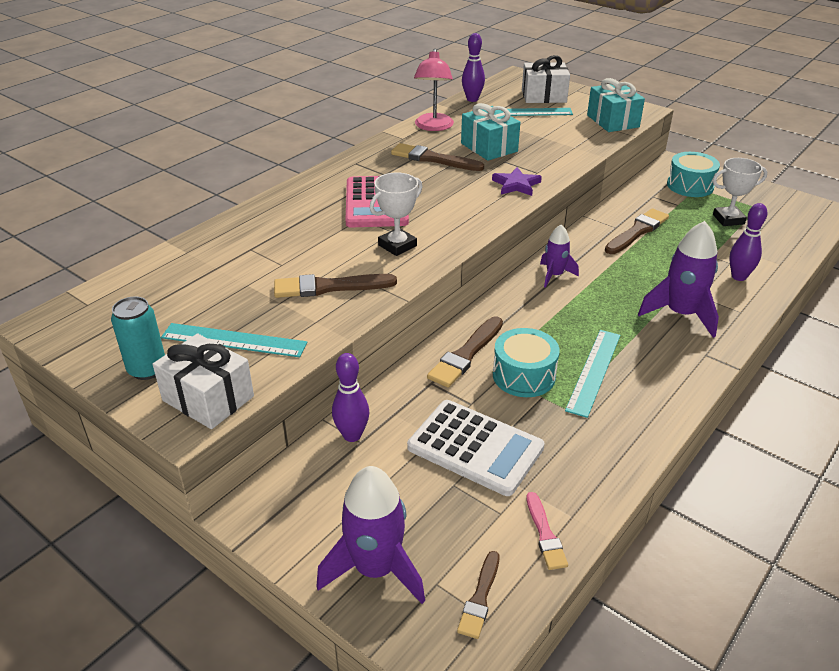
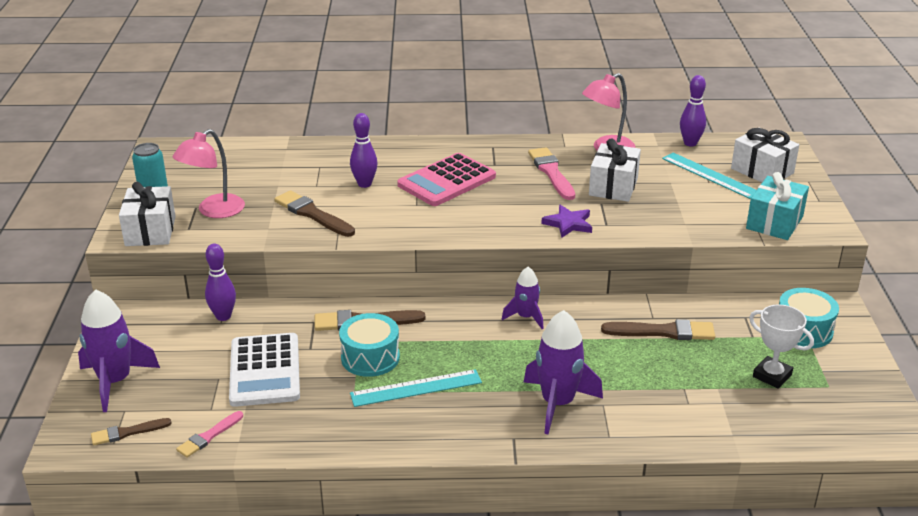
camera: 50 degrees right, 5 degrees down
(234, 340) = (214, 211): turquoise ruler -> pink lamp
(397, 245) = (400, 215): white trophy -> none
(433, 159) = (551, 172): brown brush -> pink brush
(489, 147) = (613, 186): turquoise gift -> white gift
(738, 277) = (669, 416): purple bowling pin -> purple bowling pin (364, 184)

